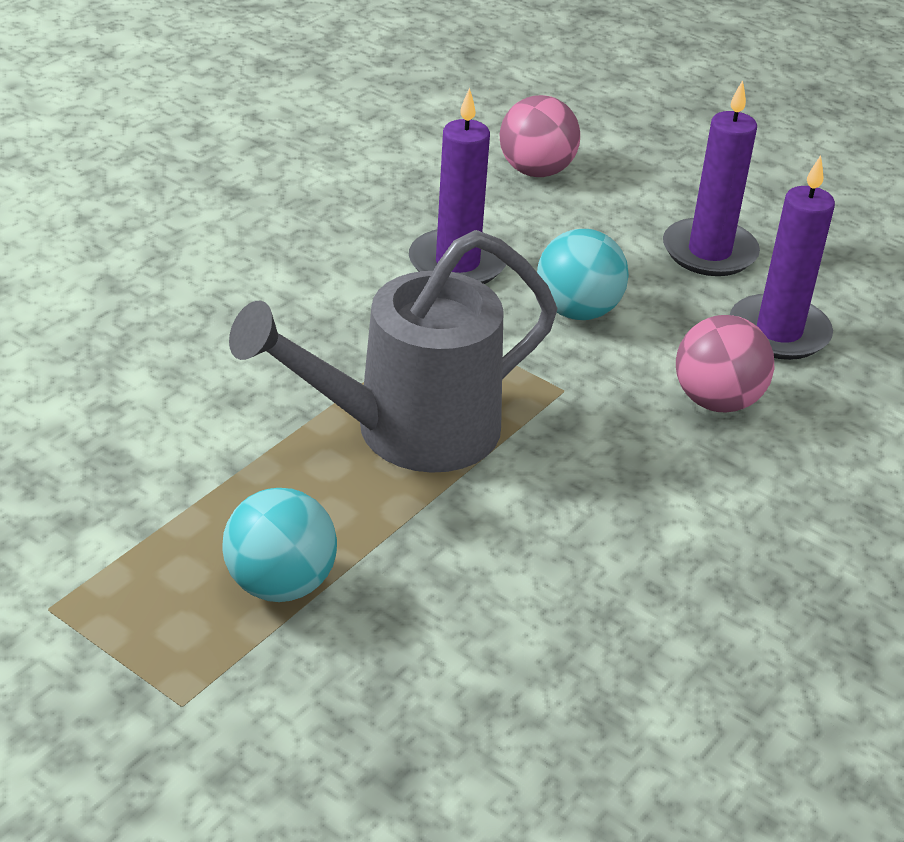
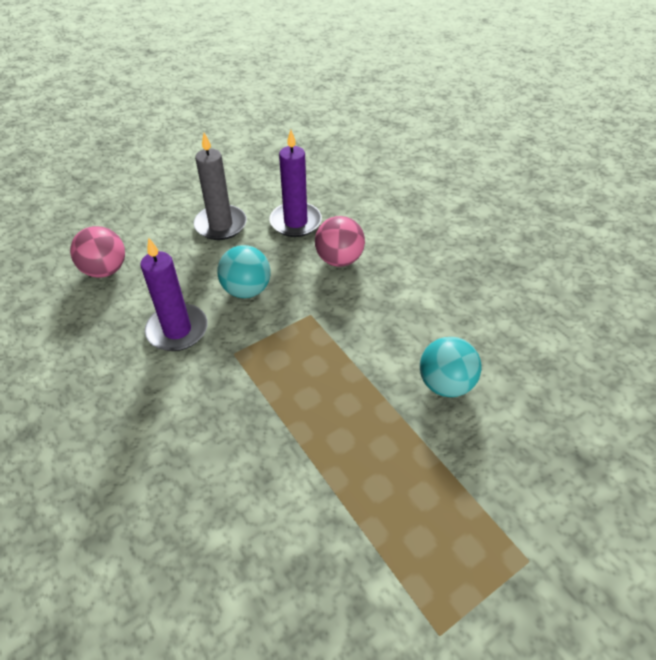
camera: 70 degrees left, 10 degrees up
(281, 584) = (438, 487): turquoise ball -> turquoise ball (445, 383)
(406, 432) = (323, 393): grey watering can -> none
(709, 252) = (221, 225): purple candle -> grey candle

